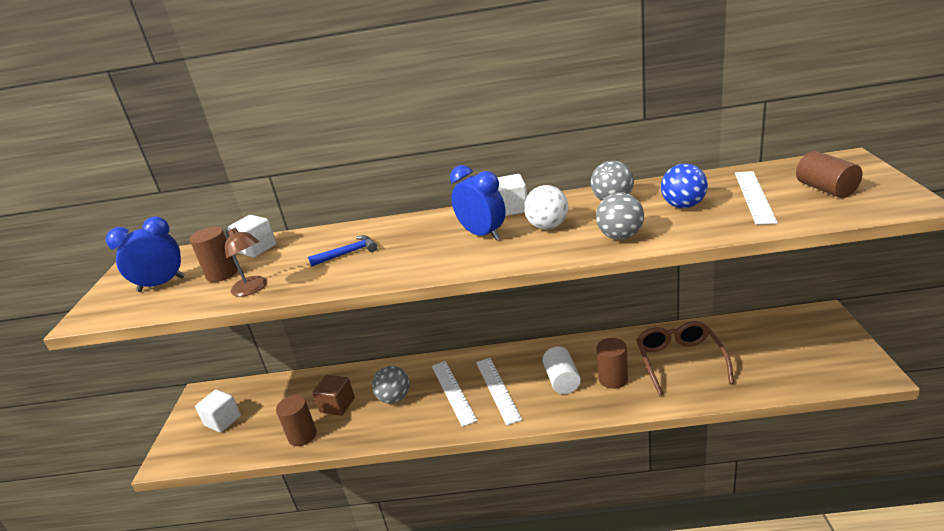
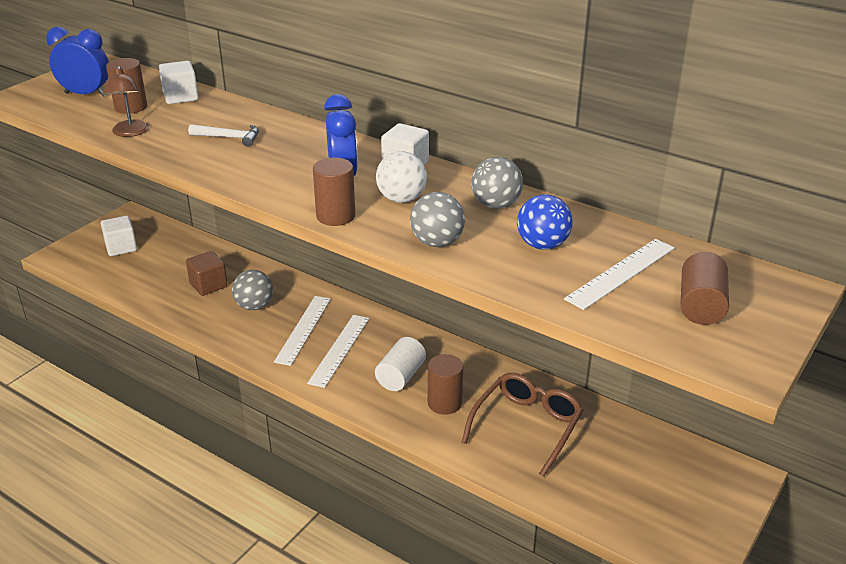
camera: 30 degrees right, 5 degrees up
(302, 435) = (158, 294): brown cylinder -> brown cylinder (335, 216)
(348, 253) = (229, 137): blue hammer -> white hammer

